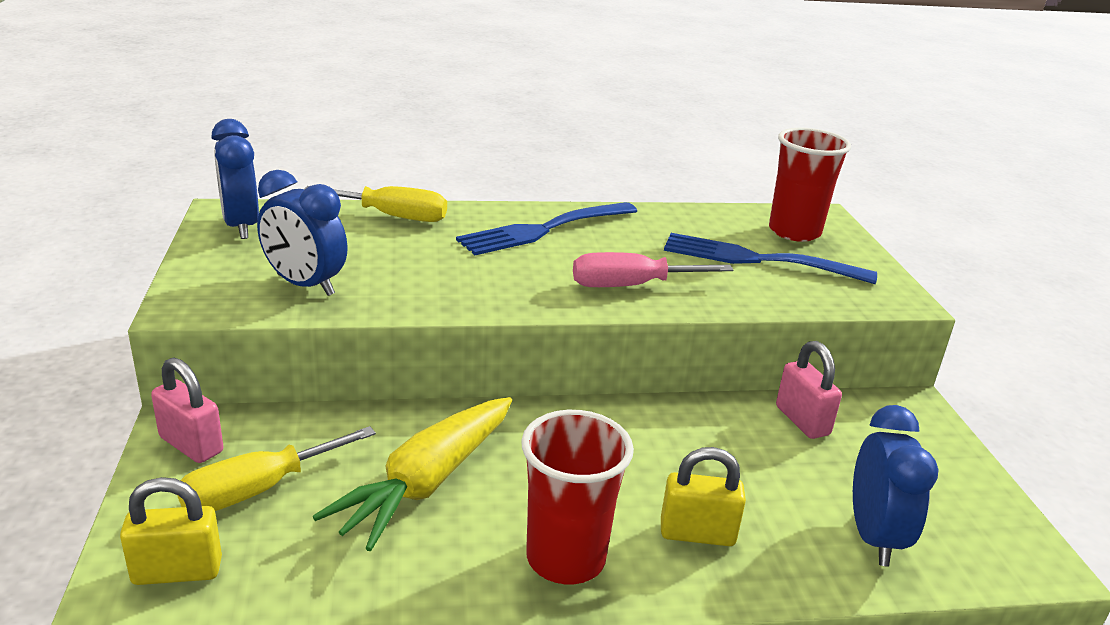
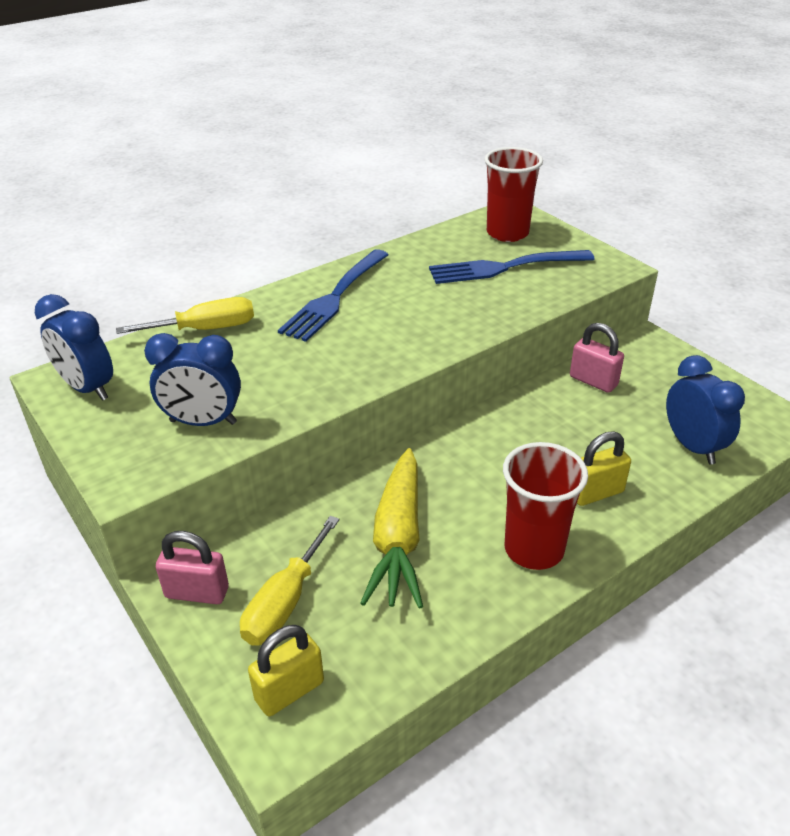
camera: 25 degrees left, 10 degrees up
(631, 286) = (441, 324): pink screwdriver -> none

